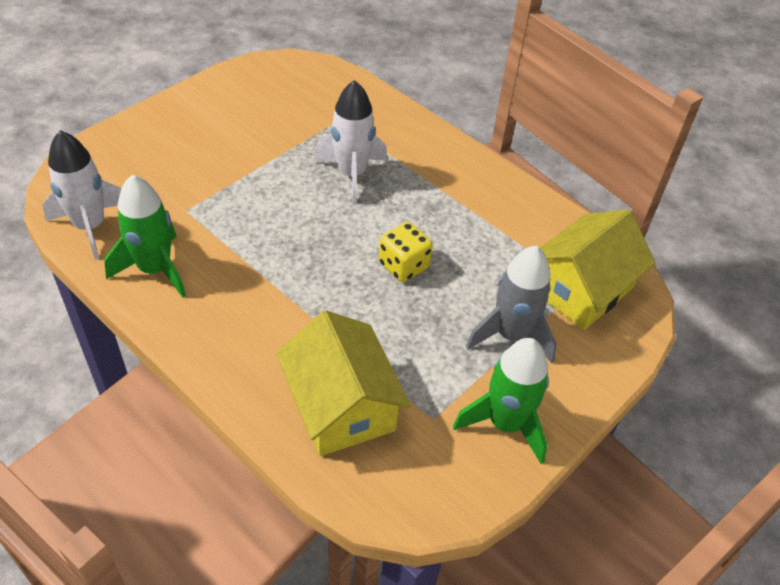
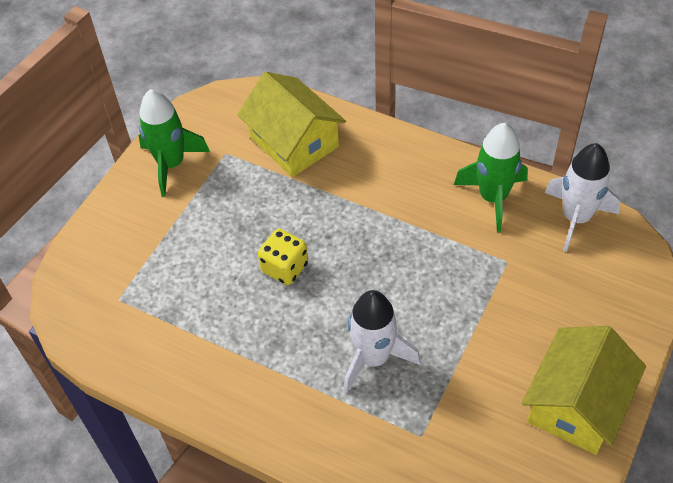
camera: 170 degrees right, 5 degrees up
(511, 335) = (176, 232): grey rocket -> none
(581, 288) = (117, 296): yellow house -> yellow house (577, 404)

